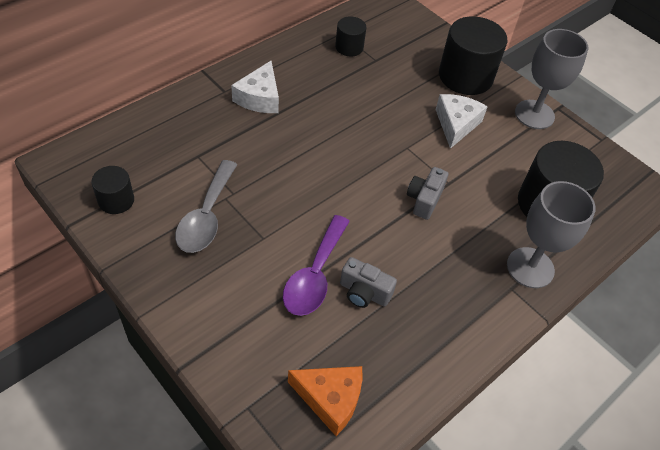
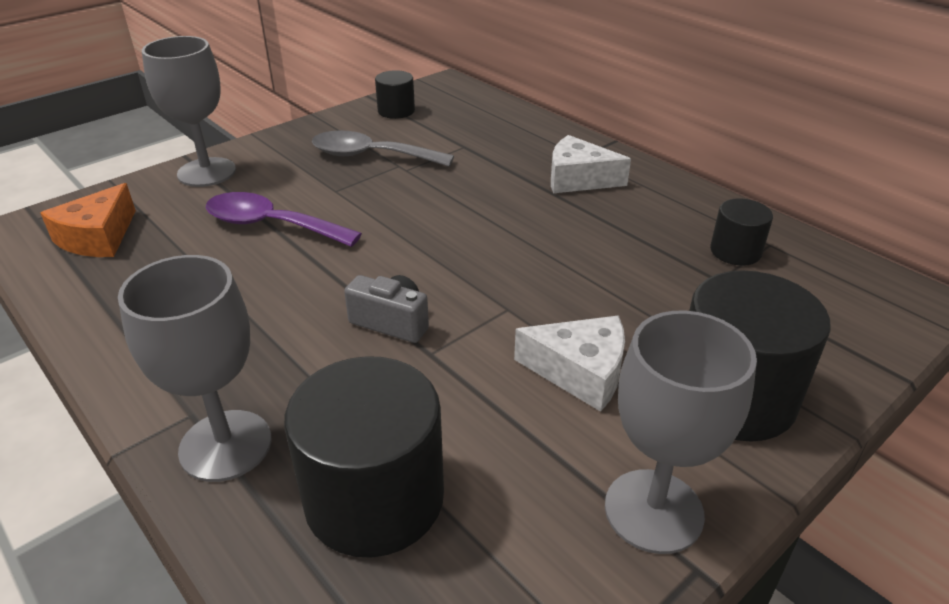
camera: 95 degrees right, 15 degrees down
(221, 339) = (206, 172): none -> grey goblet
(364, 292) = (233, 262): grey camera -> none

